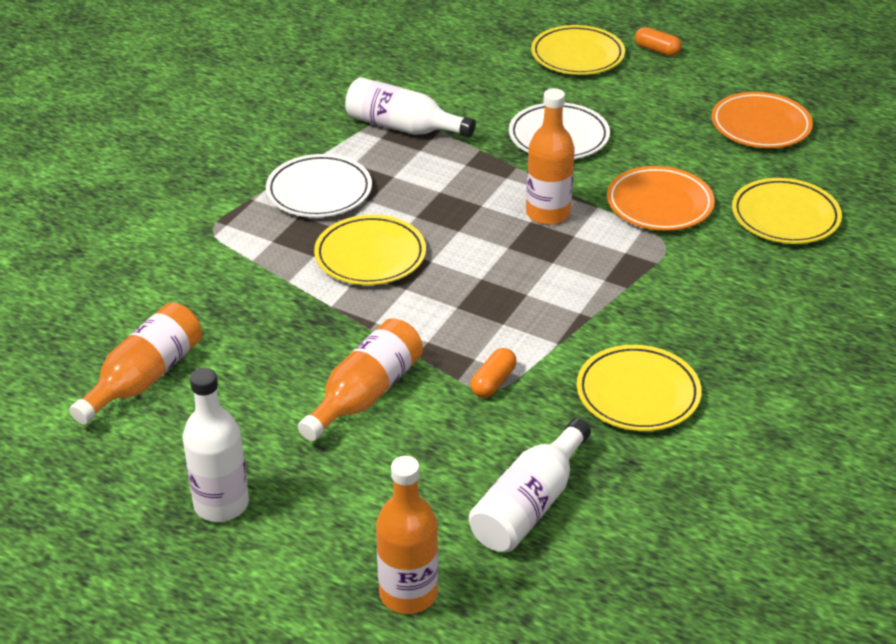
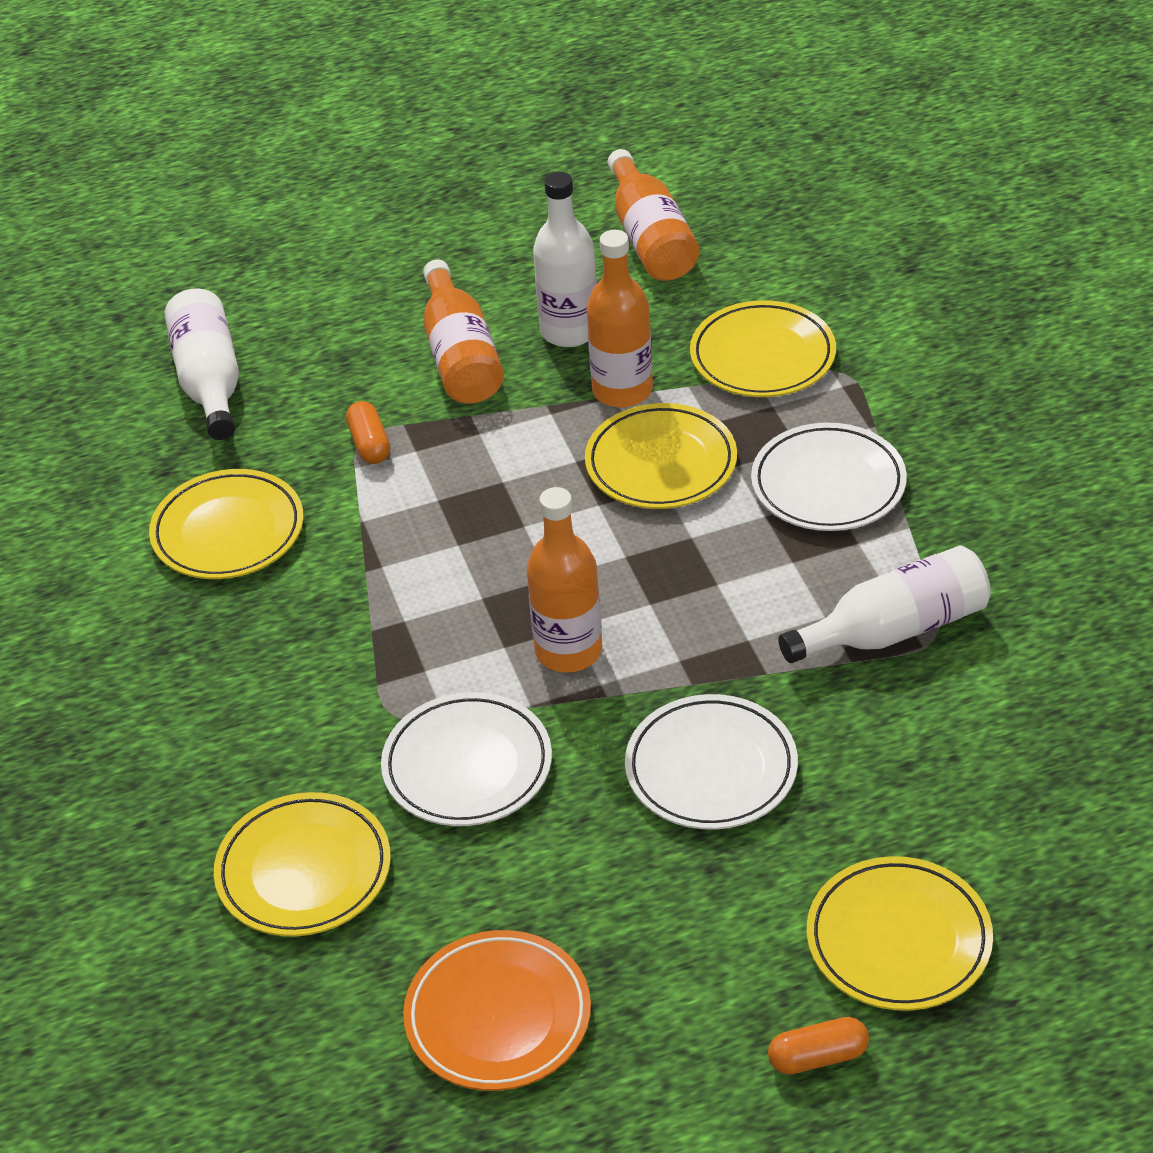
camera: 135 degrees right, 5 degrees up
(221, 504) = (440, 220): white bottle -> white bottle (569, 331)
(229, 266) = (762, 356): none -> yellow plate
(408, 593) = (222, 271): orange bottle -> orange bottle (622, 390)
(659, 204) = (467, 766): orange plate -> white plate

